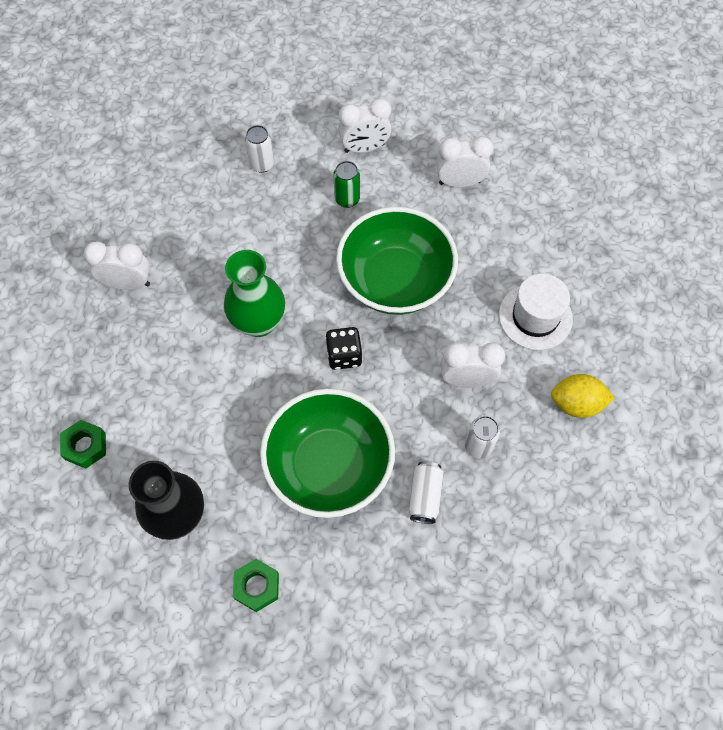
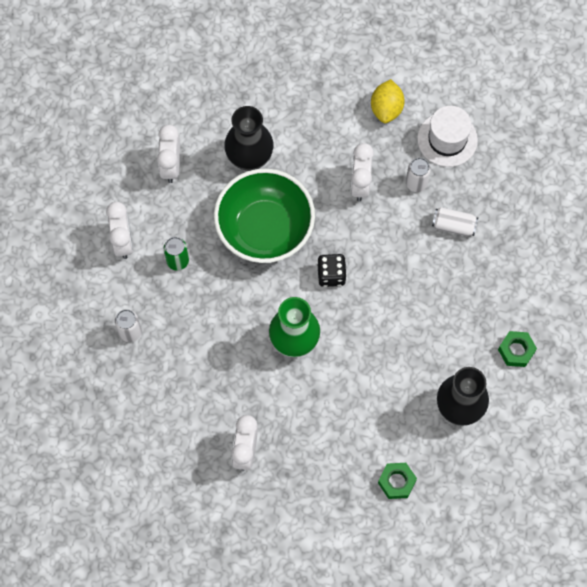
camera: 85 degrees left, 5 degrees up
(329, 466) = (425, 293): green bowl -> none
(482, 258) = (249, 158): none -> black vase
(535, 317) = (309, 126): white hat -> white hat (447, 139)

